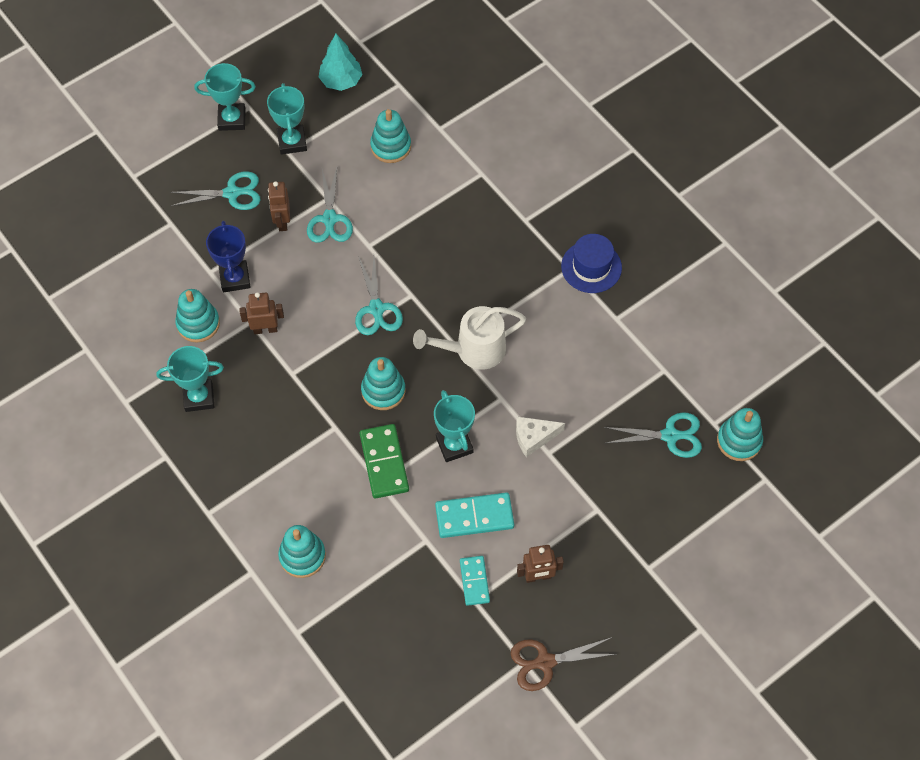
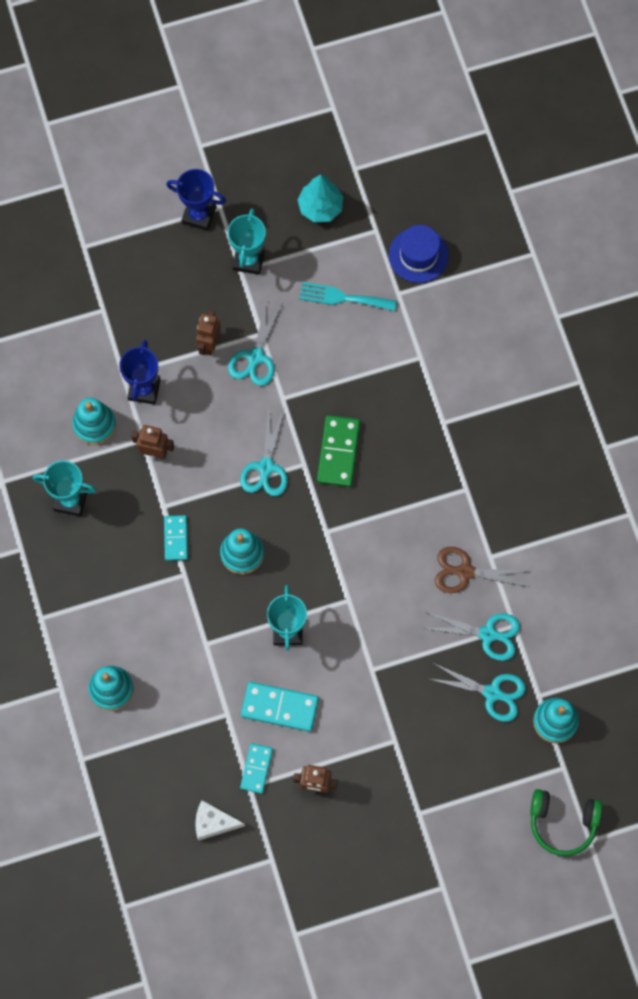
camera: 20 degrees right, 10 degrees up
(232, 119) = (199, 215): turquoise trophy -> blue trophy
(232, 193) = (172, 297): turquoise scissors -> turquoise scissors (488, 634)
(314, 398) = (176, 538): none -> turquoise domino
(384, 462) = (217, 625): green domino -> green domino (338, 452)
(390, 146) = (343, 297): turquoise stacking toy -> turquoise fork
(473, 350) = (341, 542): white watering can -> none
(534, 437) = (364, 649): white cheese -> white cheese (213, 823)
(545, 662) = (291, 866): brown scissors -> brown scissors (465, 572)
(591, 267) = (488, 494): blue hat -> blue hat (418, 255)
(787, 529) = (562, 823): none -> green headphones

